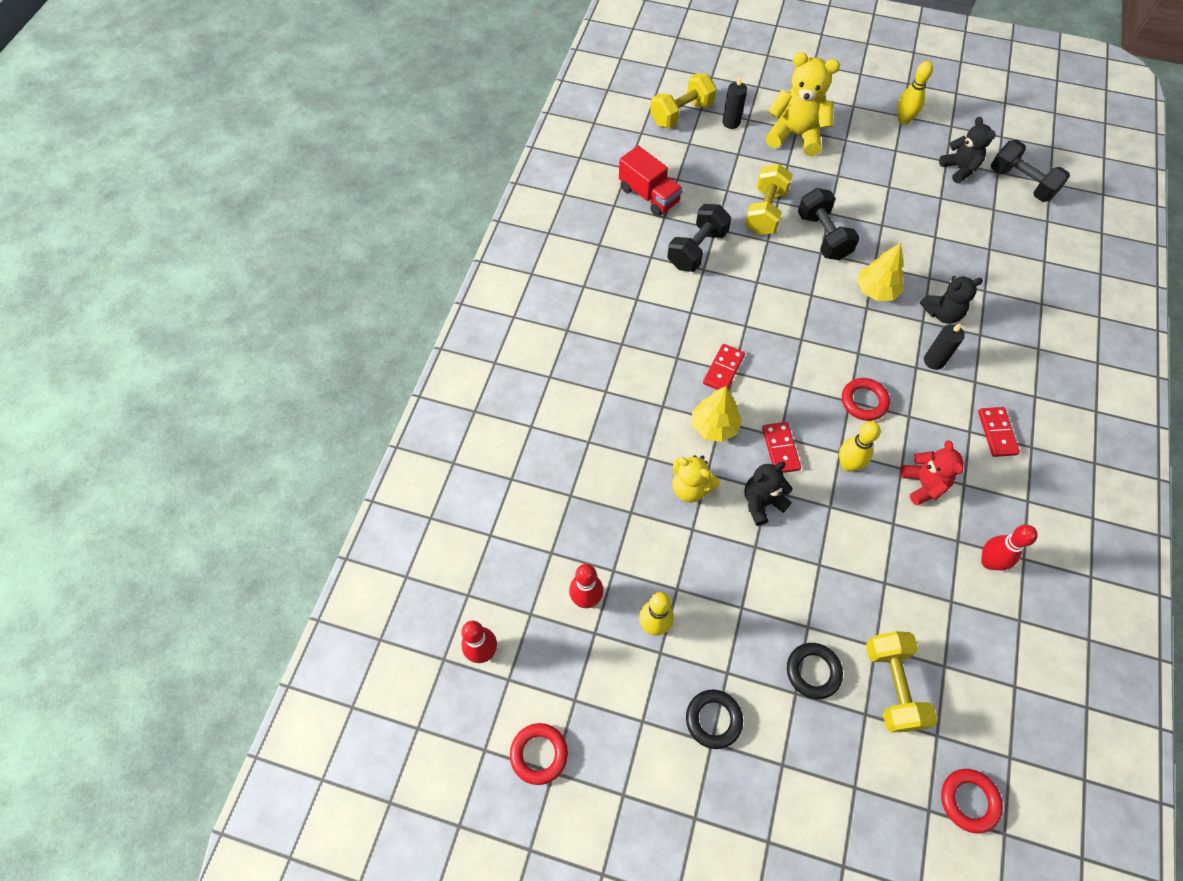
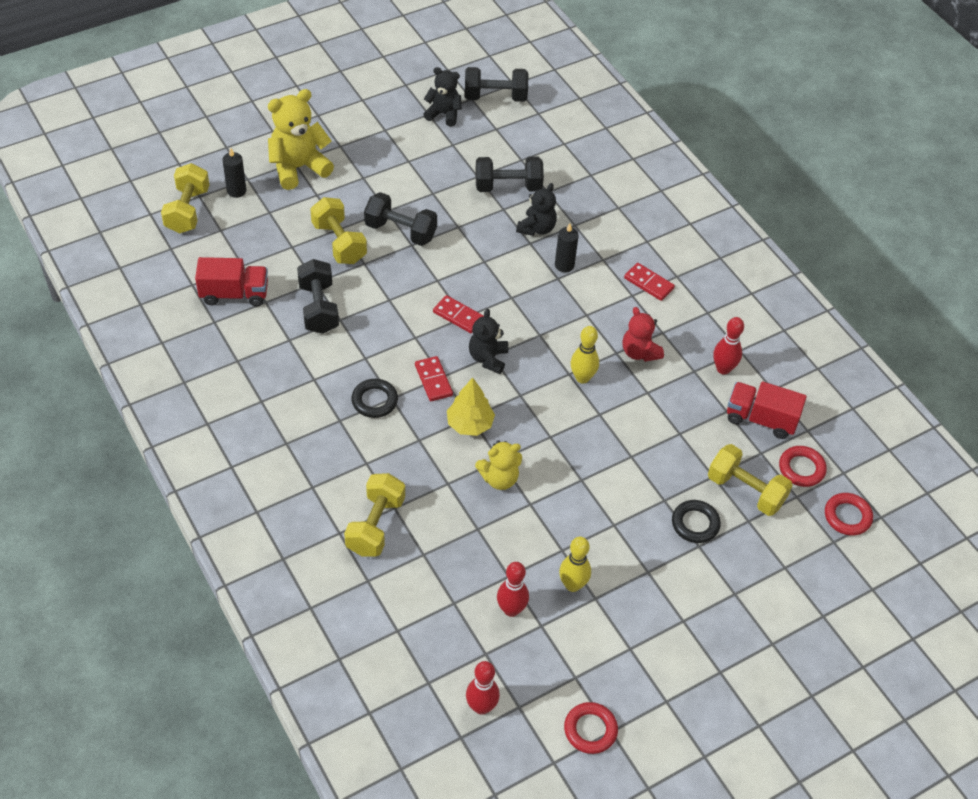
camera: 50 degrees left, 10 degrees down
(561, 443) = (375, 525): none -> yellow dumbbell
(713, 719) = (669, 606): black ring -> black ring (374, 401)
(762, 502) = (555, 448): black teddy bear -> black teddy bear (488, 358)
(780, 449) = (529, 403): red domino -> red domino (458, 316)
(864, 401) = (549, 327): red ring -> red ring (801, 469)
(876, 291) = (478, 244): yellow tree -> none
(903, 120) = (367, 102): yellow bowling pin -> none
(923, 484) = (639, 352): red teddy bear -> red teddy bear turned 150 degrees counterclockwise
(953, 262) = (508, 187): none -> black dumbbell
(977, 636) = (760, 419): none -> red truck

